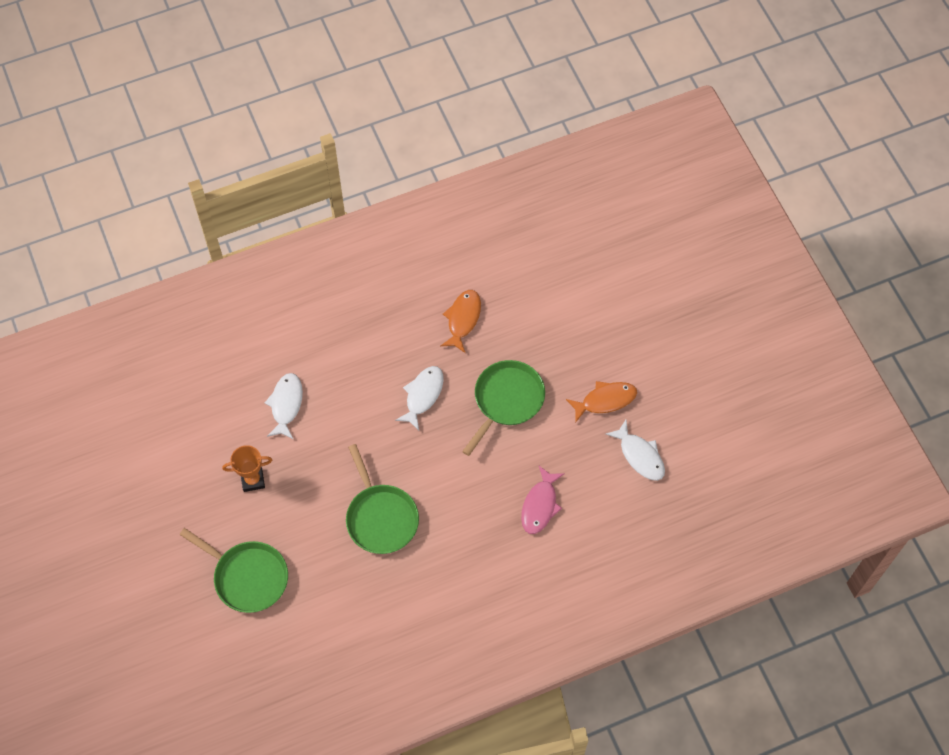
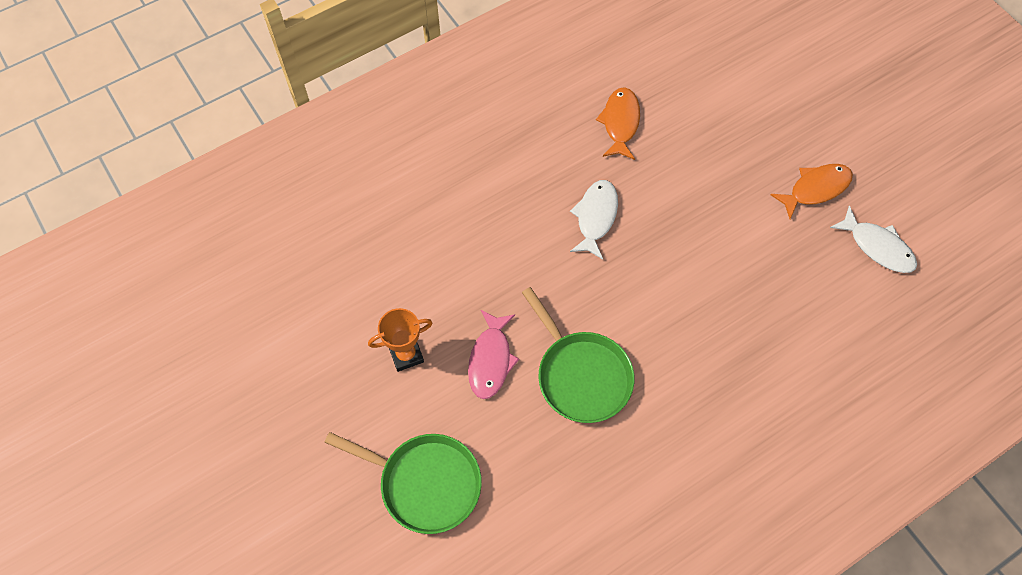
camera: 10 degrees left, 0 degrees up
(286, 404) = (429, 254): white fish -> none
(506, 400) = (698, 207): green pan -> none
(540, 505) = (776, 327): pink fish -> pink fish (490, 360)

